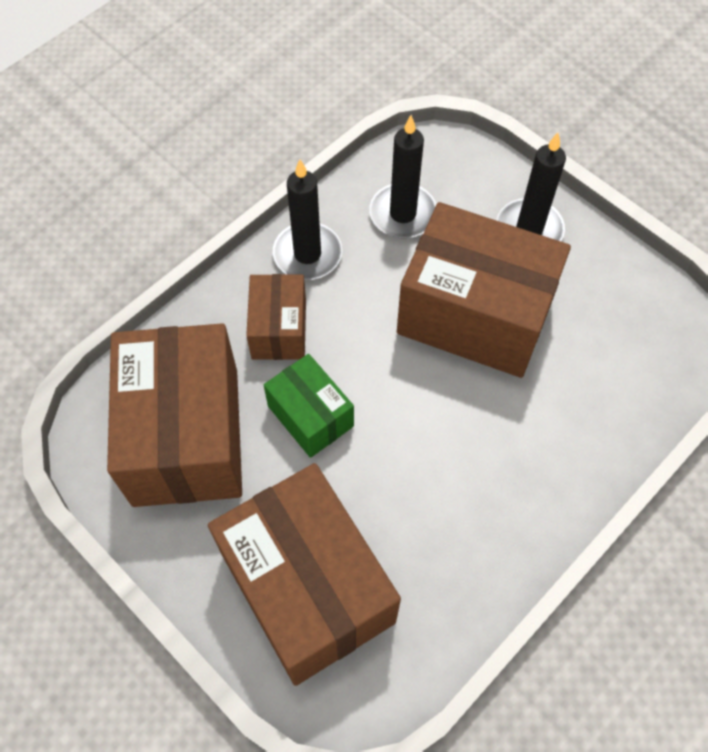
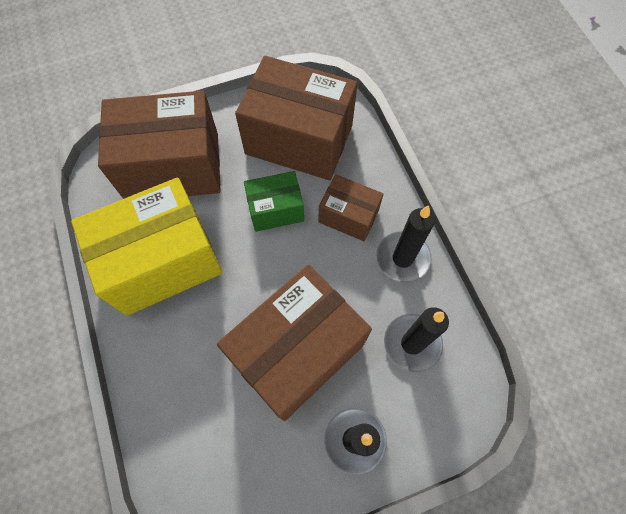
camera: 115 degrees right, 5 degrees up
(453, 519) = (162, 261): none -> yellow box

